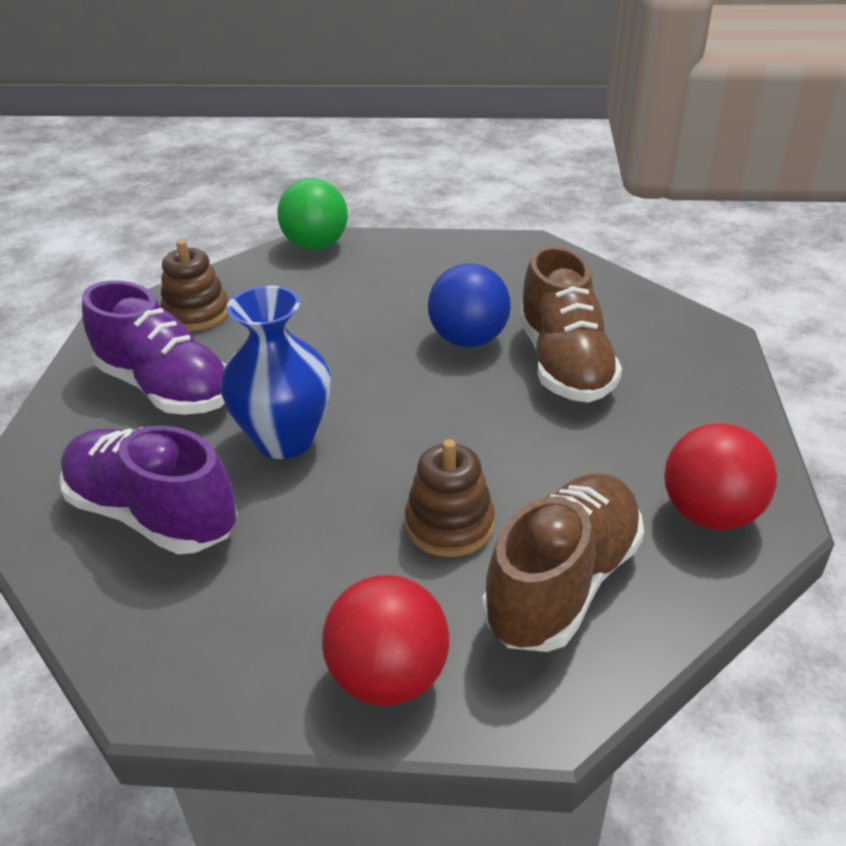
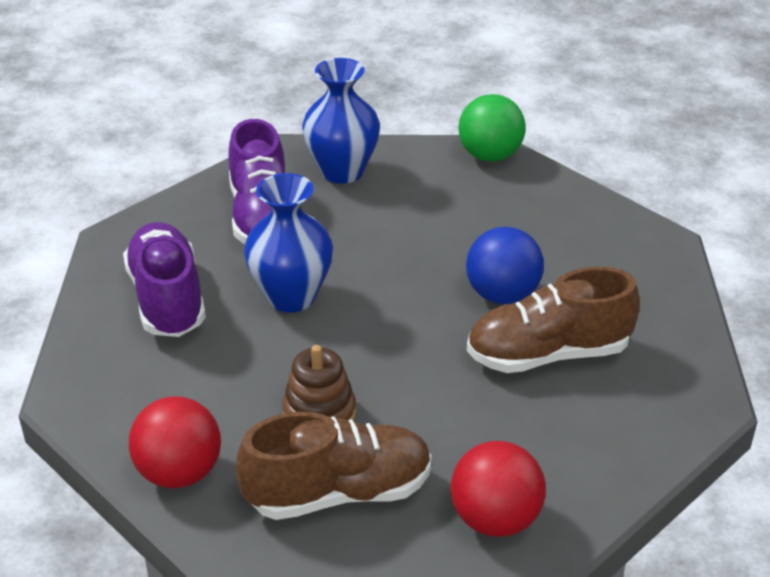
camera: 40 degrees right, 0 degrees up
(196, 313) = (342, 171): brown stacking toy -> blue vase
(564, 364) = (548, 354): brown shoe -> brown shoe turned 45 degrees clockwise

